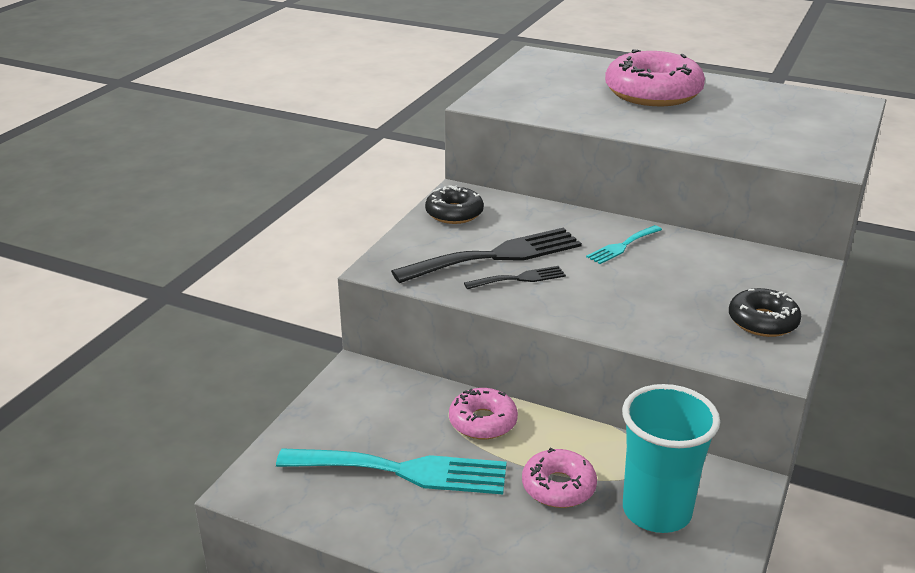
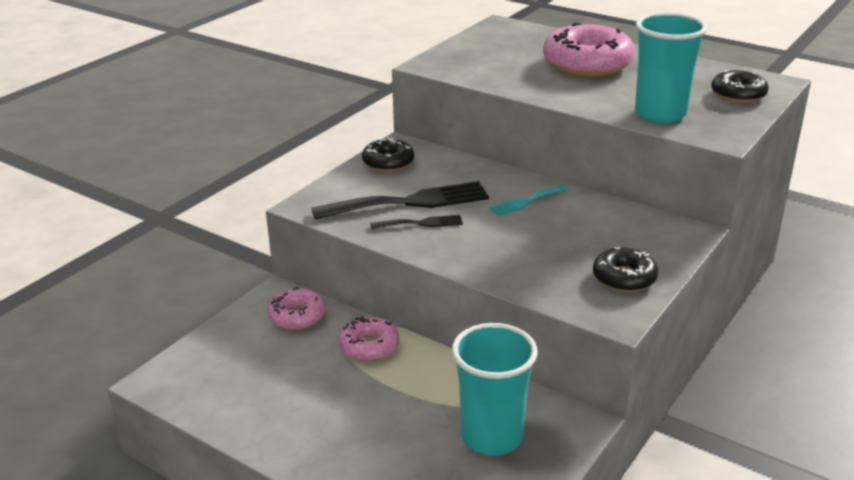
camera: 10 degrees right, 0 degrees up
(403, 471) = (286, 380): turquoise fork -> none
(558, 487) = (413, 407): pink donut -> pink donut (297, 316)
(756, 142) = (660, 114): none -> turquoise cup
(823, 117) = (738, 94): none -> black donut

